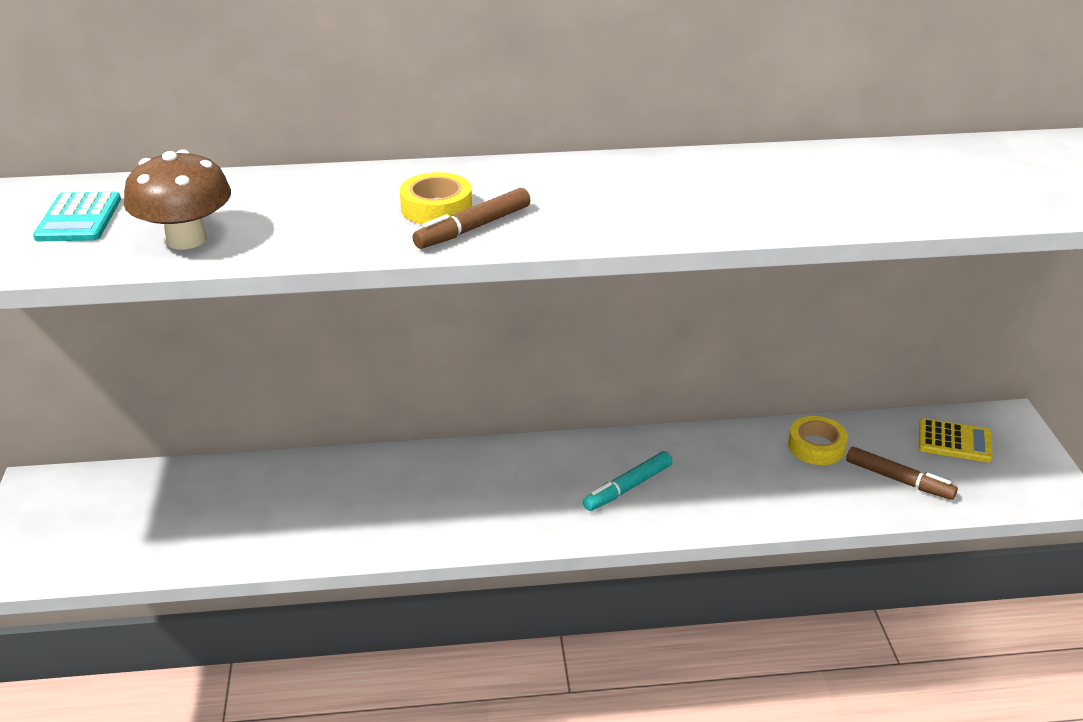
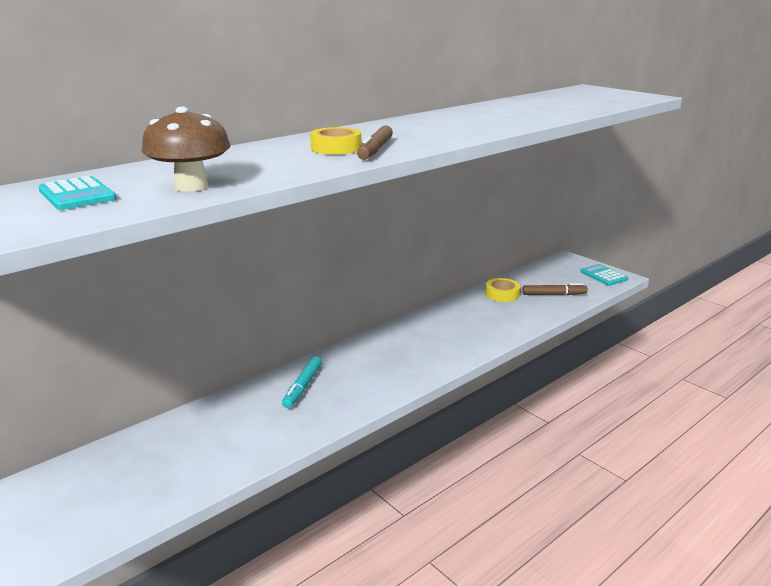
camera: 35 degrees left, 10 degrees down
(628, 487) = (434, 342): turquoise marker -> turquoise marker (302, 387)
(954, 441) = (556, 273): yellow calculator -> none
(1032, 478) = (603, 276): none -> turquoise calculator

